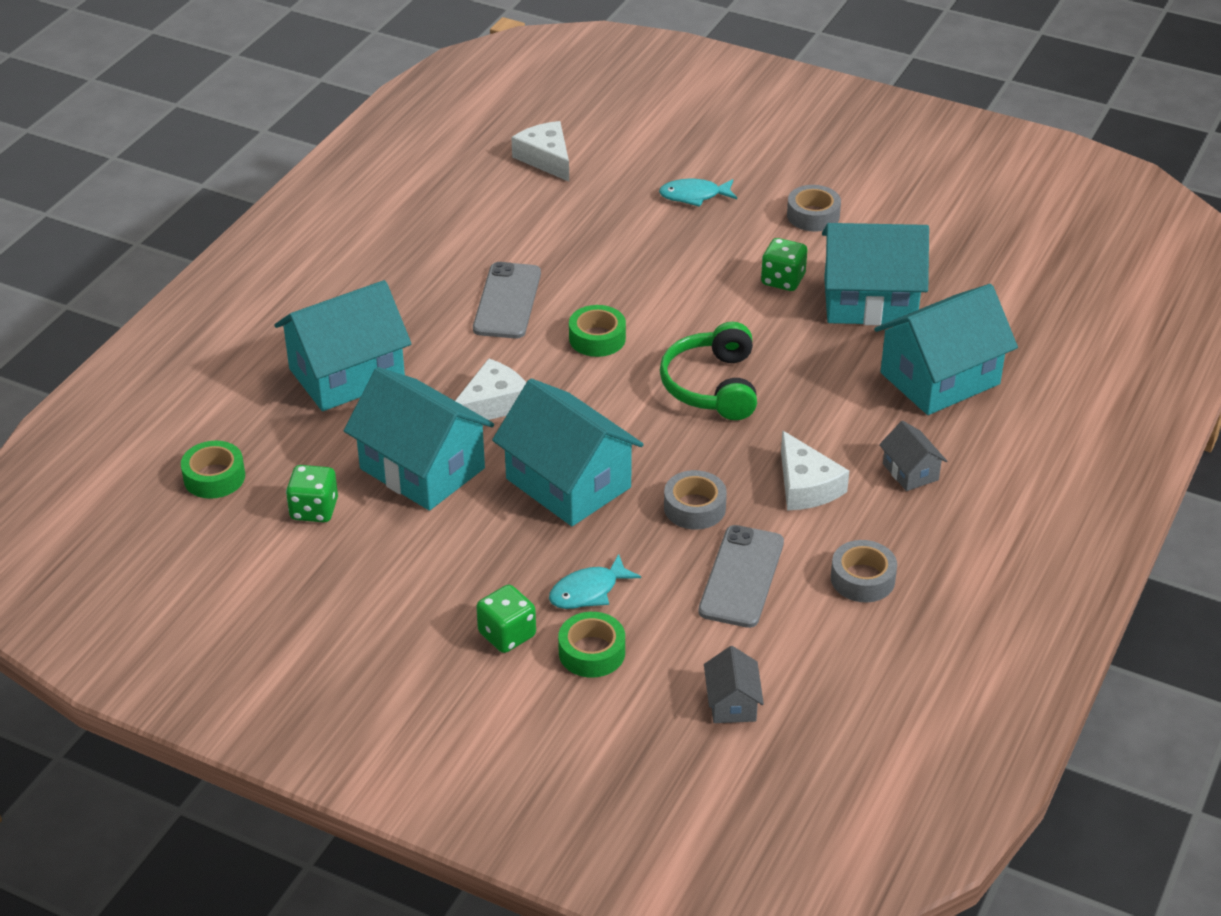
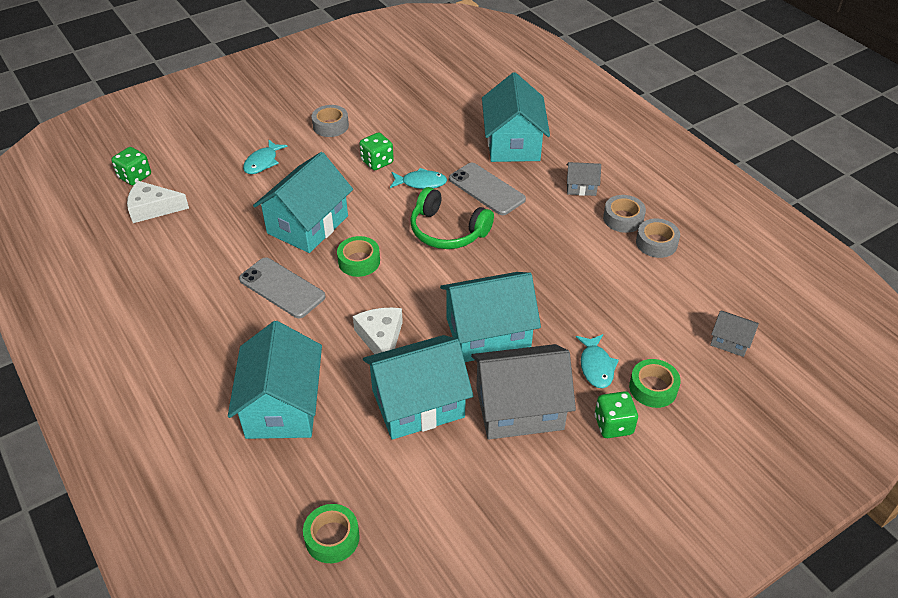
camera: 60 degrees left, 5 degrees up
(314, 510) = (416, 485): green dice -> green dice (135, 177)
(474, 549) = (519, 408): none -> grey house
(694, 507) = (551, 285): grey tape -> grey tape (623, 219)
(742, 577) = (625, 291): grey phone -> grey phone (486, 189)
(779, 330) = (421, 183): none -> turquoise fish
(806, 486) = (564, 231): white cheese -> none
(869, 301) = (426, 139): turquoise house -> turquoise house (308, 225)

